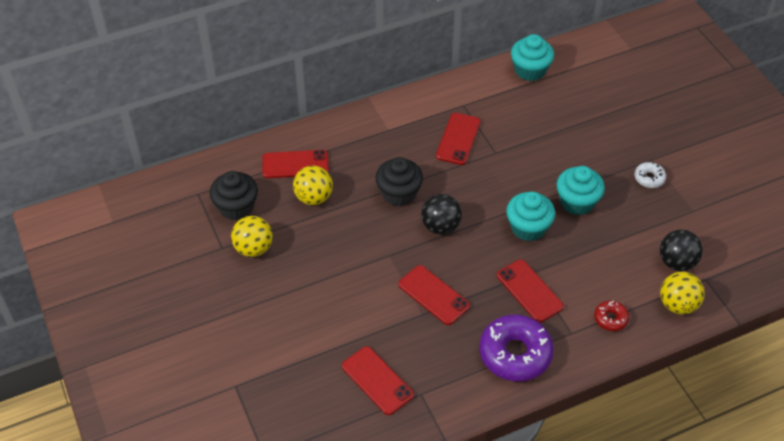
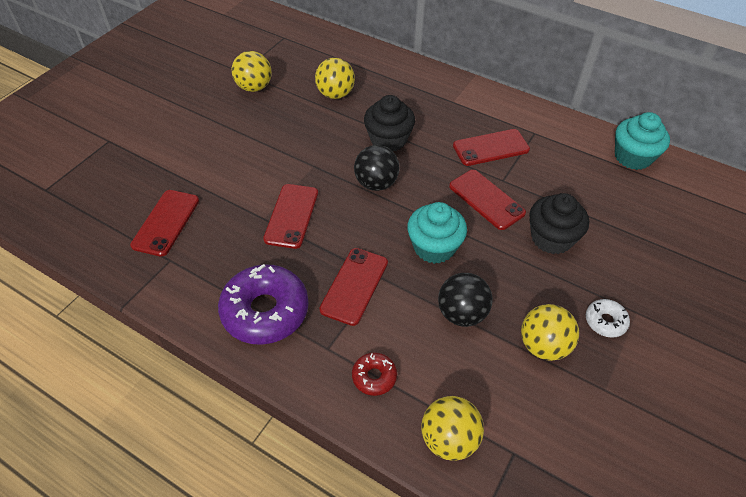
camera: 55 degrees right, 0 degrees up
(236, 207) = (288, 60): black cupcake -> black cupcake (551, 238)
(295, 164) = (360, 69): red phone -> red phone (486, 199)
(577, 202) = (506, 271): turquoise cupcake -> none
(645, 219) = (543, 345): none -> yellow ball
(677, 262) = (511, 408): black ball -> black ball (461, 313)

